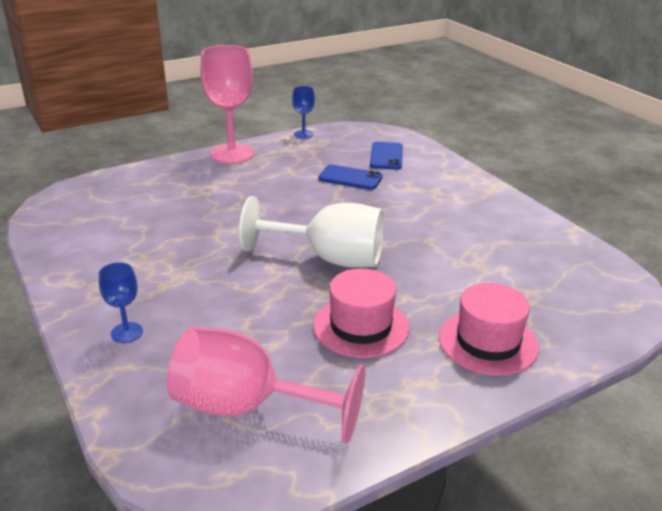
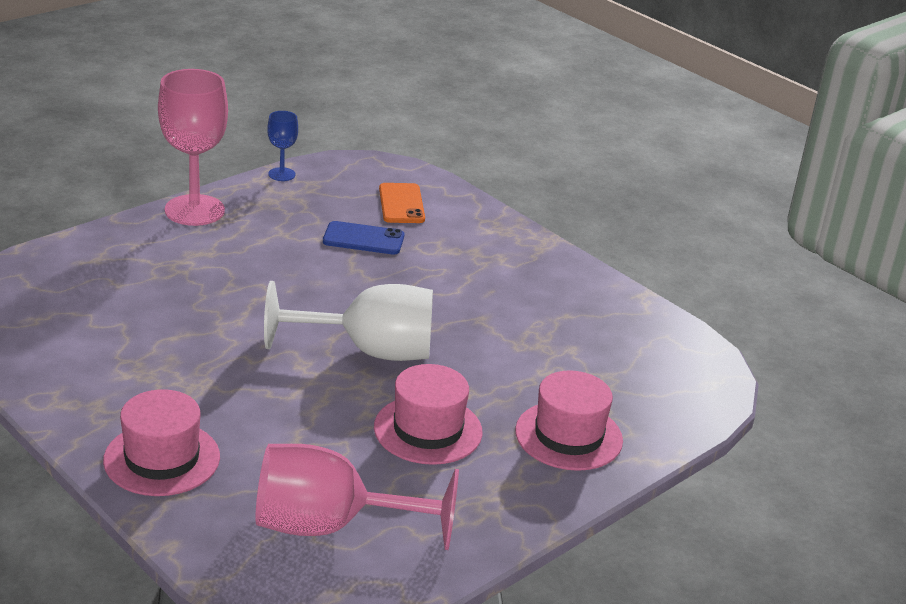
camera: 15 degrees left, 0 degrees up
(127, 332) = (162, 458): blue goblet -> pink hat
(386, 156) = (401, 204): blue phone -> orange phone

